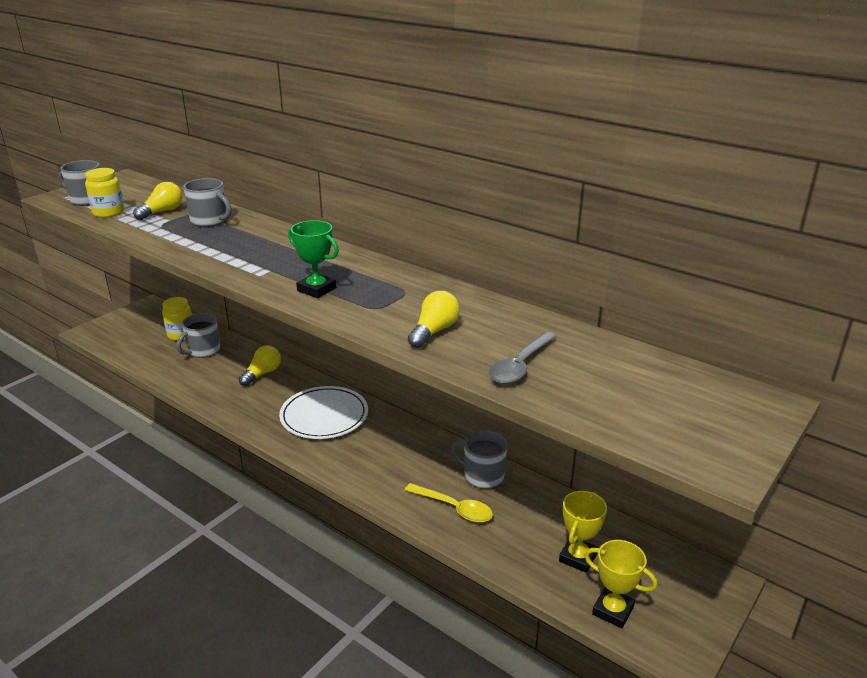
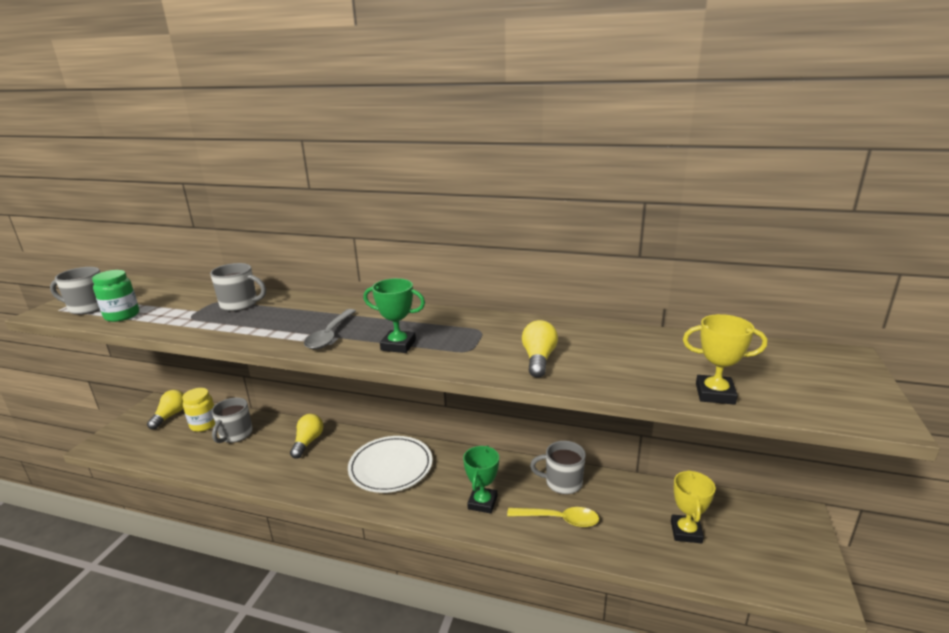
camera: 20 degrees left, 5 degrees down
(108, 213) = (122, 315): yellow jar -> green jar
(162, 212) = (182, 305): yellow light bulb -> yellow light bulb (170, 416)
(390, 472) = (482, 503): none -> green trophy
(520, 366) = (639, 372): grey spoon -> grey spoon (330, 335)
(613, 610) = (746, 571): yellow trophy -> yellow trophy (715, 394)

